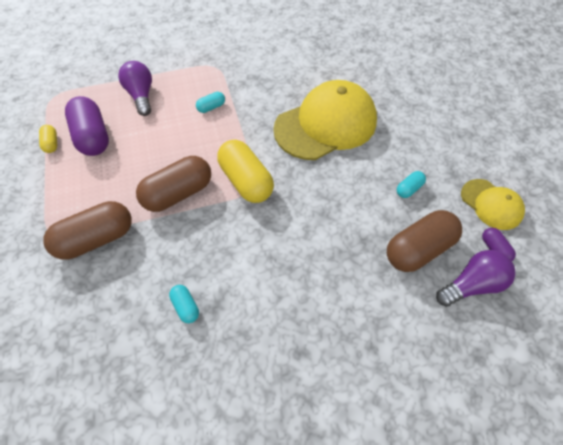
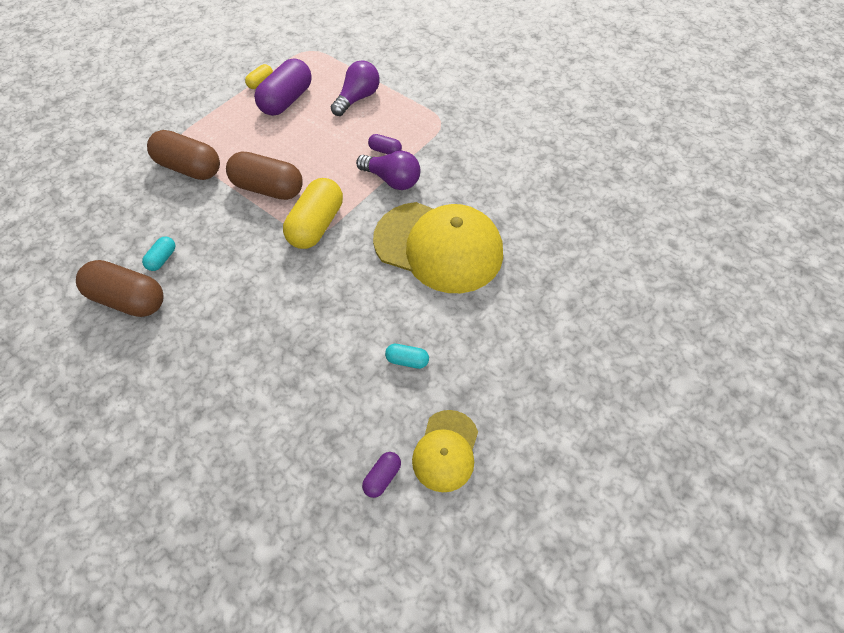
camera: 55 degrees right, 0 degrees up
(211, 107) = (385, 151): turquoise capsule -> purple capsule
(418, 249) = (332, 403): brown capsule -> brown capsule (129, 299)
(471, 285) = (319, 471): purple light bulb -> purple light bulb (392, 180)

